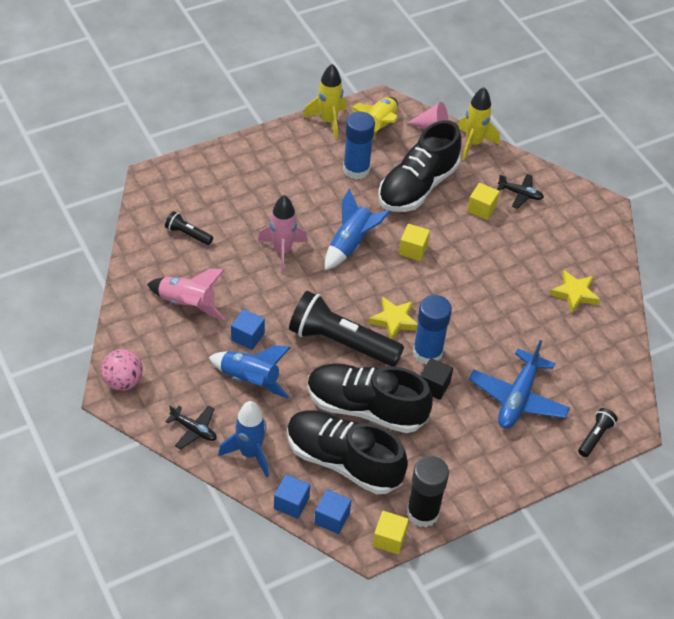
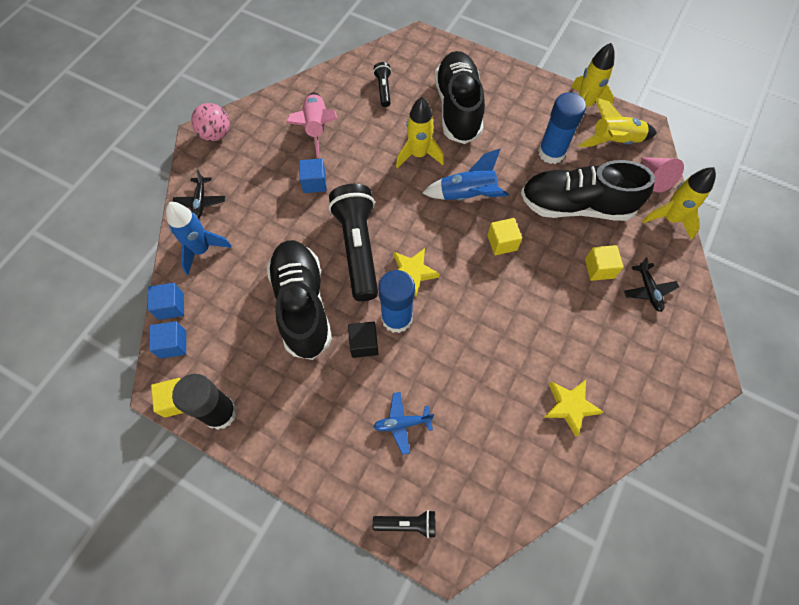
camera: 60 degrees right, 15 degrees up
(250, 380) = (273, 209): blue rocket -> none
(282, 251) = (418, 155): pink rocket -> yellow rocket
(343, 461) = (236, 319): black shoe -> black shoe (458, 108)
(518, 398) = (402, 423): blue plane -> blue plane, size x0.54

